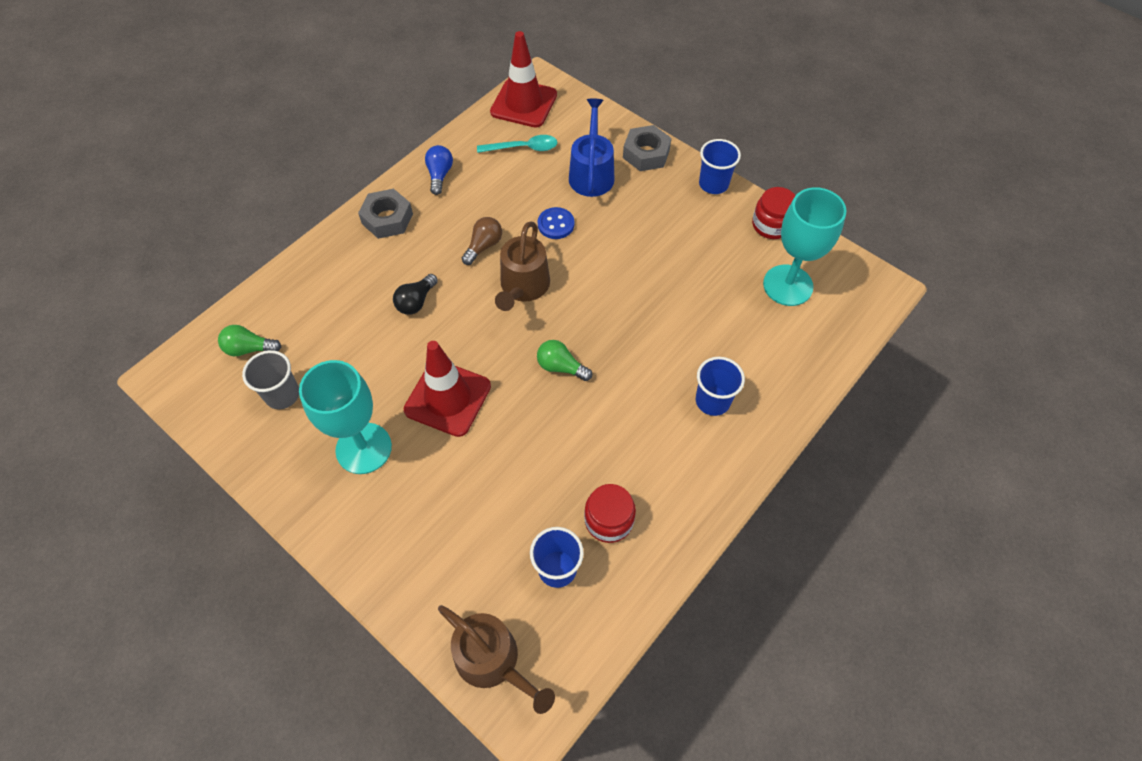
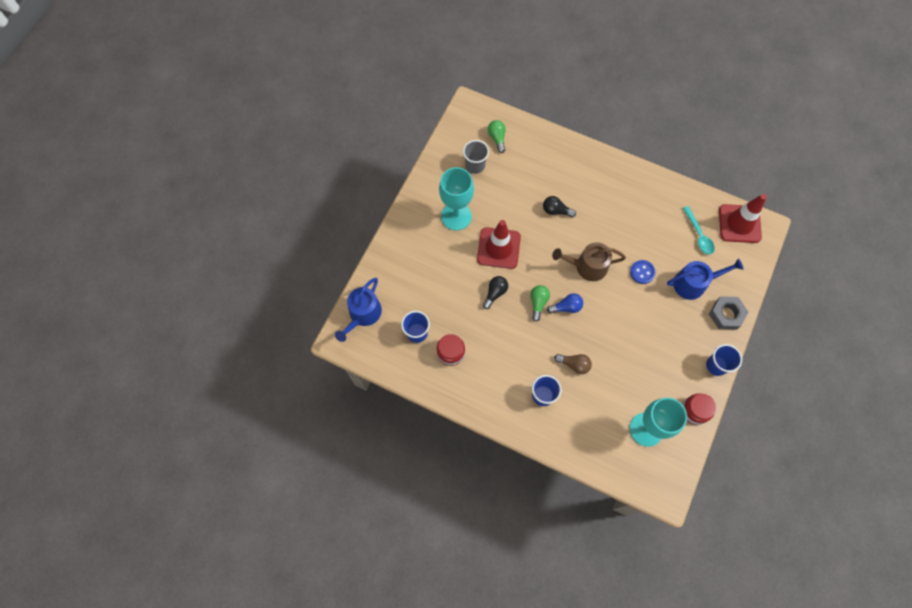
camera: 75 degrees right, 10 degrees up
(387, 219) = (609, 174): grey nut -> none
(440, 175) = (655, 192): blue light bulb -> blue light bulb (566, 307)
(484, 246) = (609, 235): brown light bulb -> brown light bulb (574, 364)
(493, 661) = (363, 314): brown watering can -> blue watering can
(524, 424) = (495, 293): none -> black light bulb

